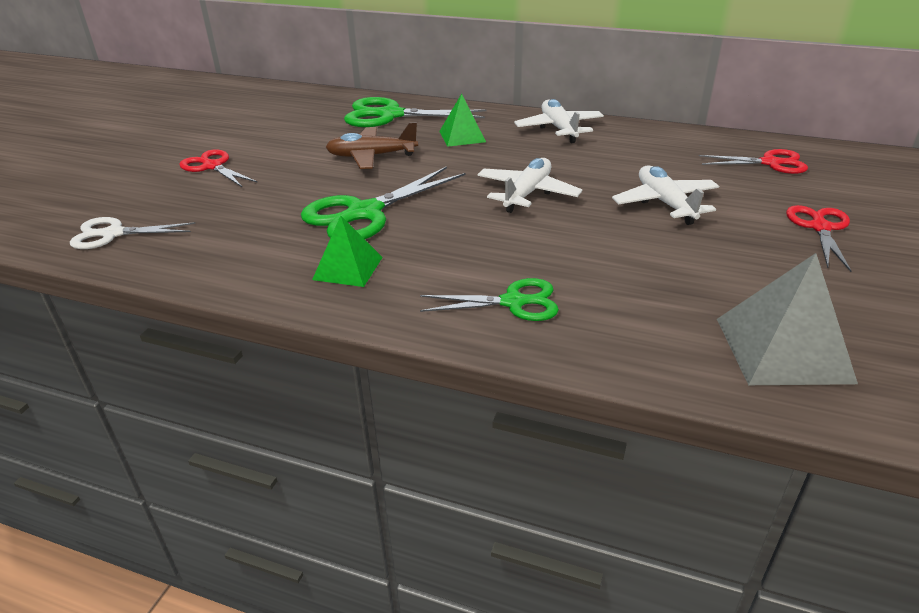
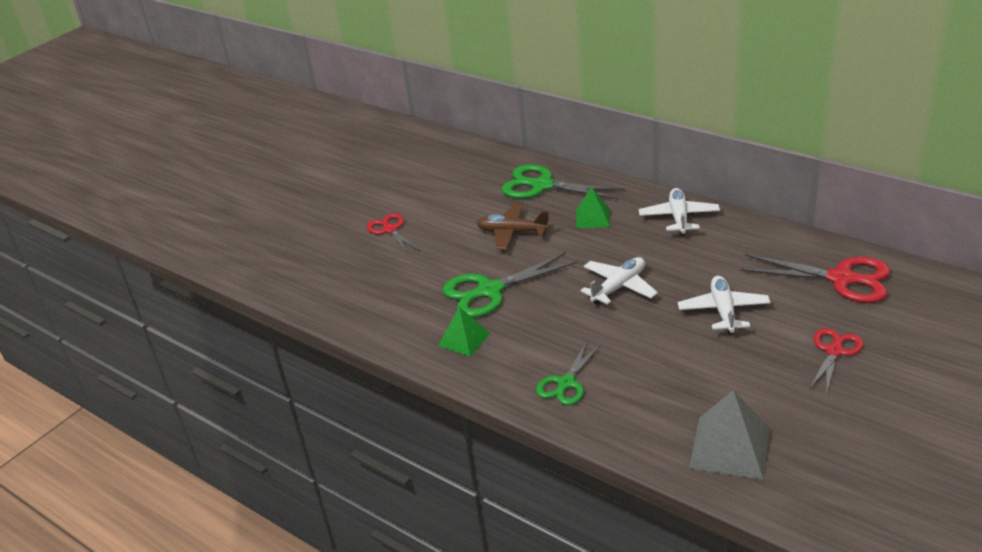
camera: 20 degrees right, 0 degrees up
(112, 234) = (314, 288): white scissors -> none
(514, 302) = (566, 383): green scissors -> green scissors turned 105 degrees clockwise
(770, 163) = (842, 279): red scissors -> red scissors, size x1.62

